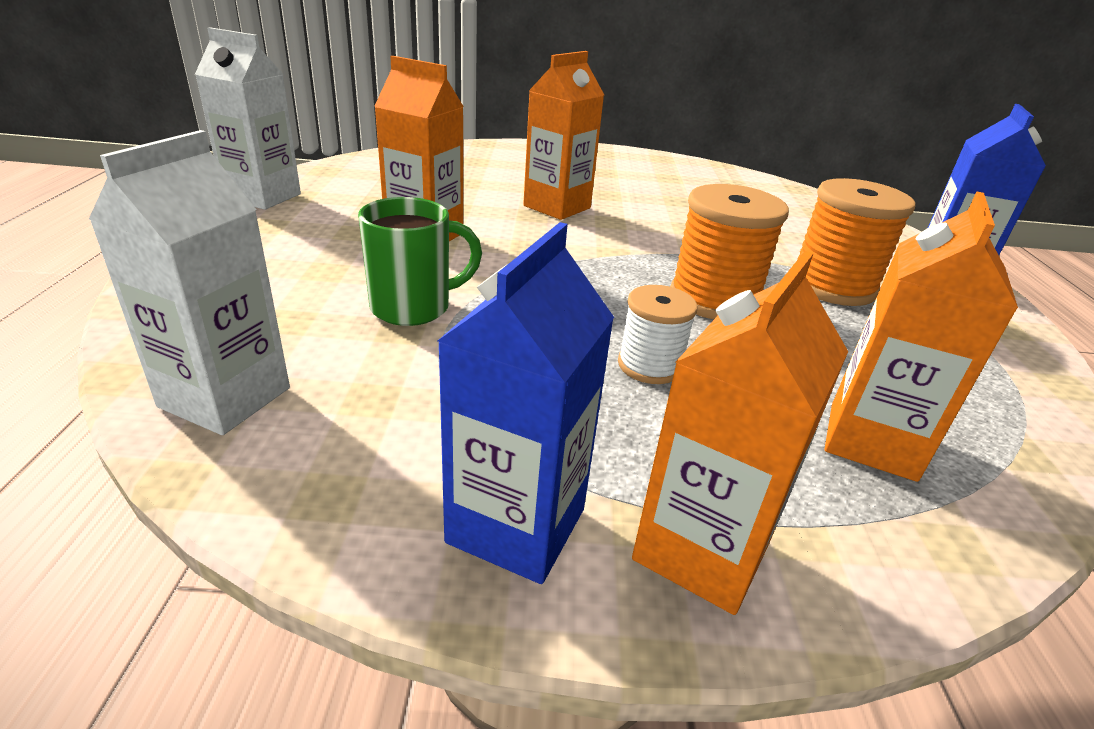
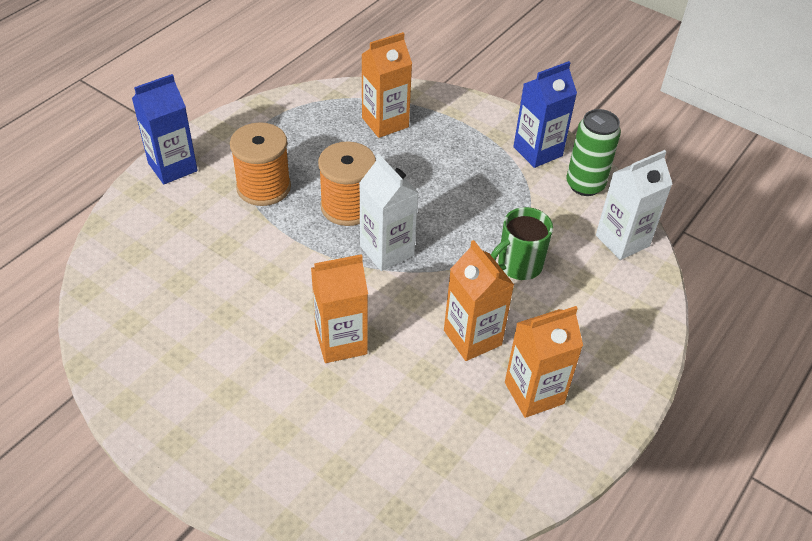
camera: 145 degrees left, 15 degrees up
(263, 197) = (573, 453): white carton -> white carton (387, 251)
(348, 485) = (585, 185): none -> green can
(413, 307) = (518, 265): green mug -> green mug turned 45 degrees counterclockwise
(649, 365) = (432, 184): white spool -> none
(701, 550) = (487, 123): orange carton -> orange carton (534, 393)

